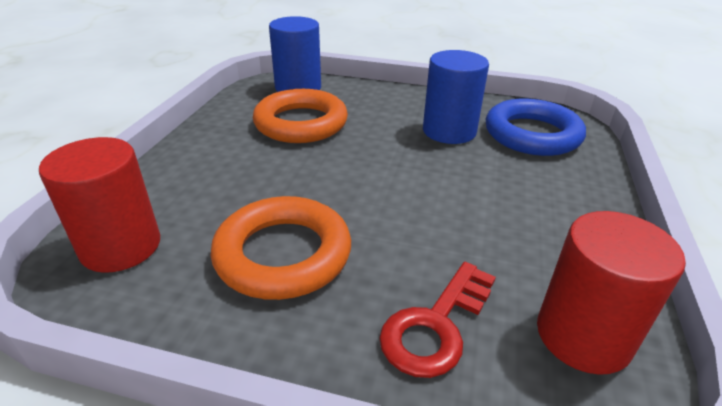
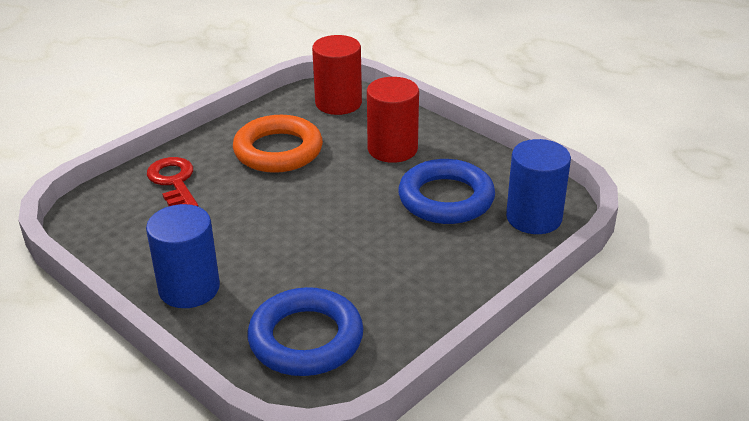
camera: 120 degrees right, 0 degrees up
(301, 123) = (446, 198): orange ring -> blue ring
(449, 131) = (360, 283): blue cylinder -> blue cylinder (189, 288)
(583, 336) = (112, 226): red cylinder -> red cylinder (392, 149)

